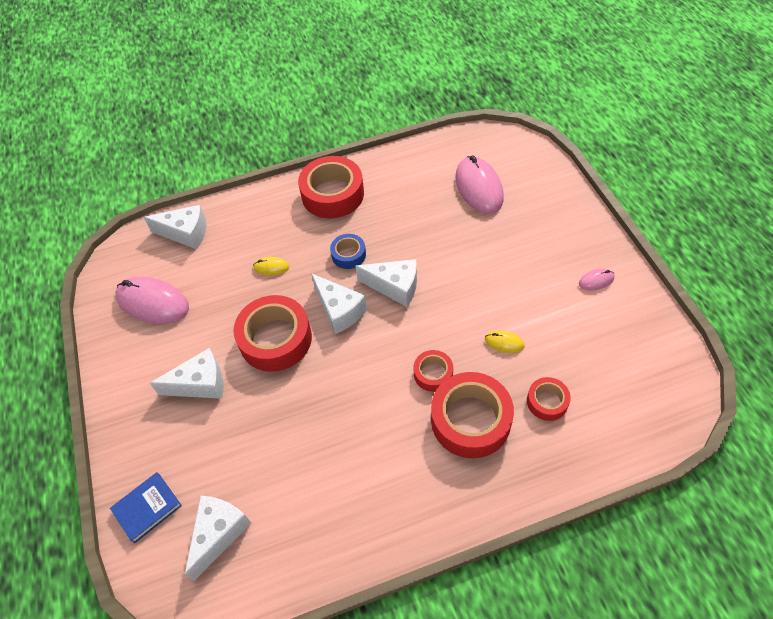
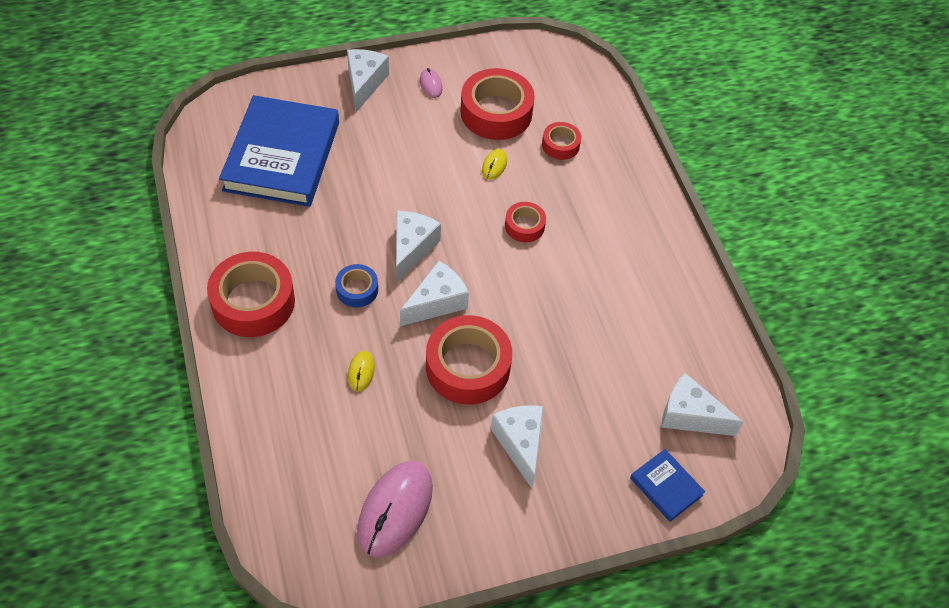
camera: 95 degrees left, 0 degrees up
(186, 233) = (281, 478): white cheese -> white cheese (364, 83)
(470, 420) = (576, 203): red tape -> red tape (496, 112)
(479, 188) = (282, 156): pink mouse -> blue book

